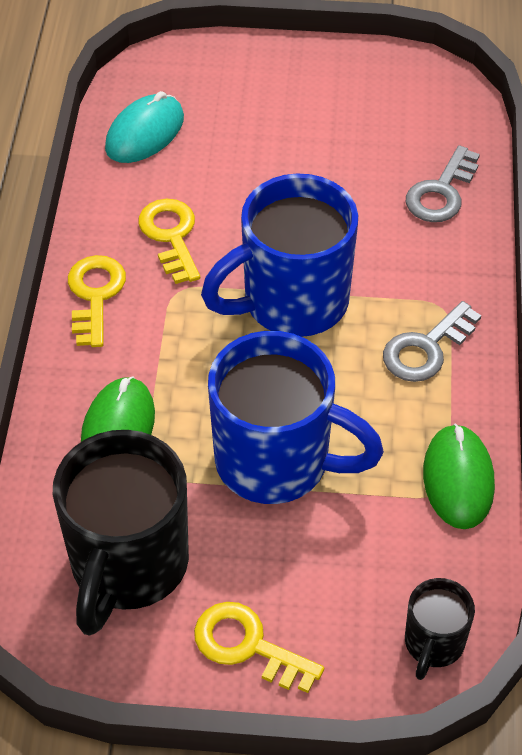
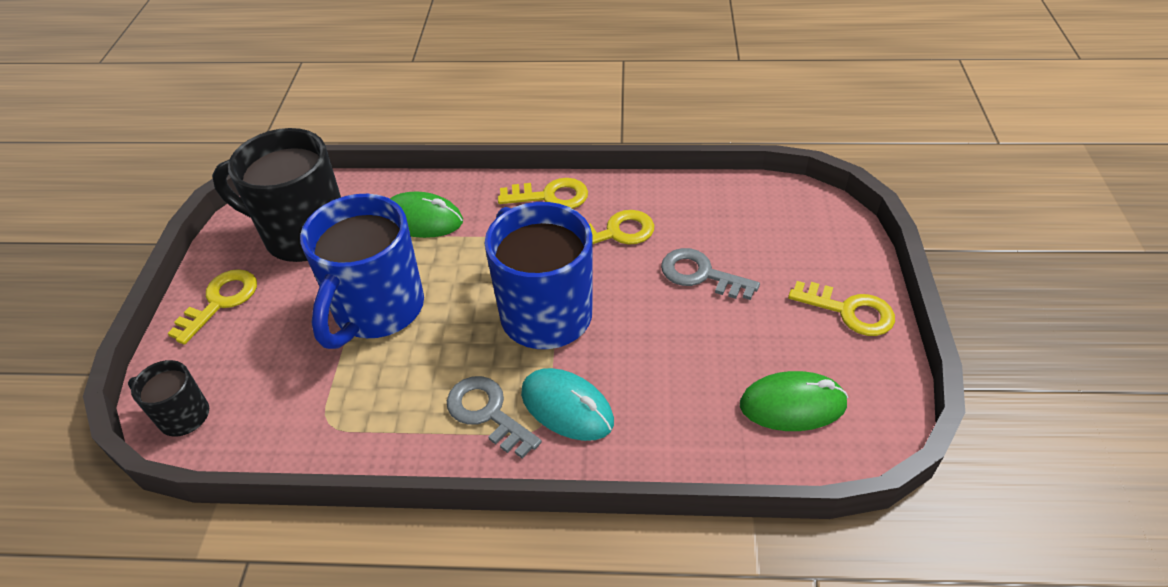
camera: 90 degrees right, 5 degrees down
(145, 133) = (733, 208): turquoise mouse -> turquoise mouse (567, 407)
(305, 71) = (849, 311): none -> yellow key
(441, 192) = (695, 428): grey key -> grey key (701, 274)
(458, 479) = (336, 436): green mouse -> green mouse (792, 405)

